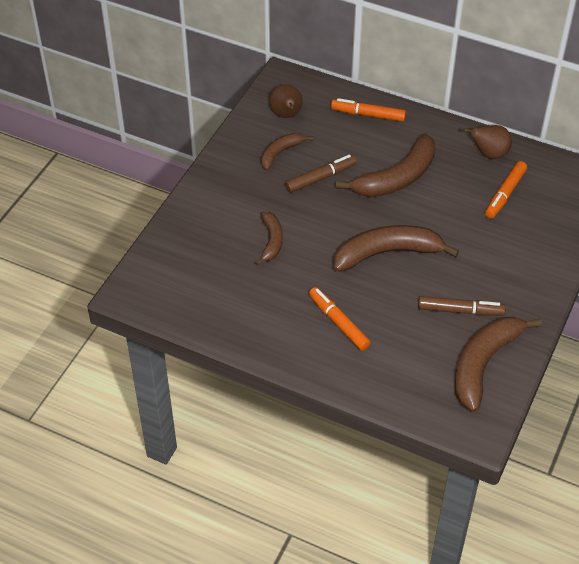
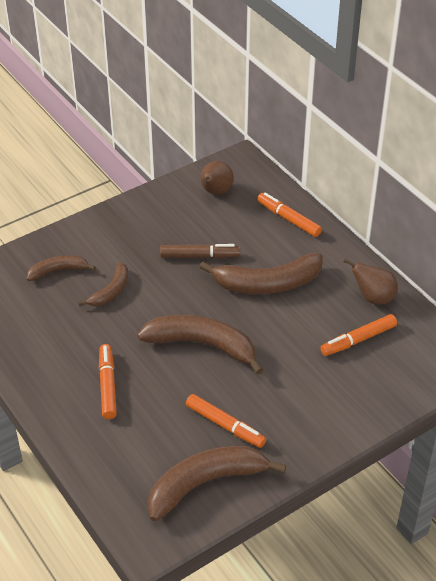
camera: 30 degrees right, 5 degrees down
(280, 153) = (183, 221): brown banana -> brown banana (58, 271)
(460, 311) = (225, 425): brown marker -> orange marker

